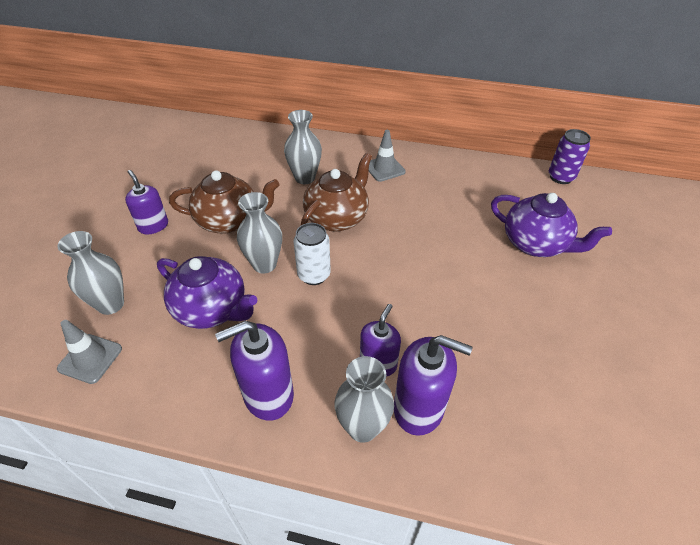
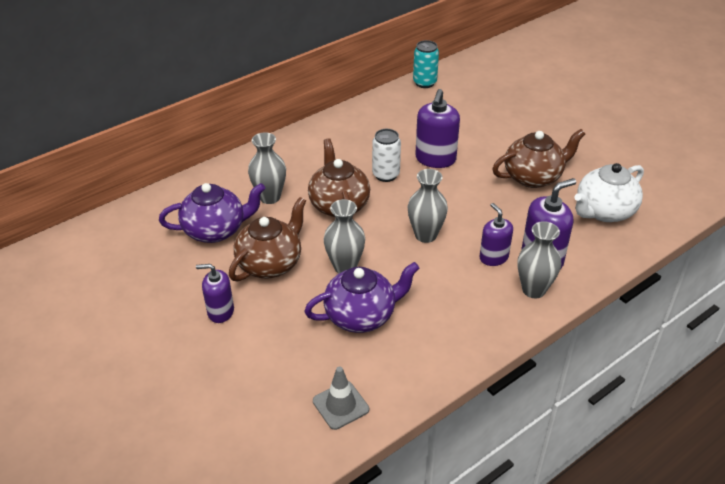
camera: 50 degrees left, 5 degrees down
(111, 304) = (291, 373): grey vase -> grey vase (425, 235)
(268, 394) = (469, 321): purple soap dispenser -> purple soap dispenser (435, 159)
(314, 275) = (385, 247): white can -> white can (386, 175)
(384, 168) = (313, 151): grey traffic cone -> none
(535, 244) = (470, 133): purple teapot -> purple teapot (216, 230)
(537, 328) = (533, 177): none -> brown teapot
(560, 177) = (424, 83): purple can -> turquoise can
(561, 427) = (604, 211): none -> white teapot

